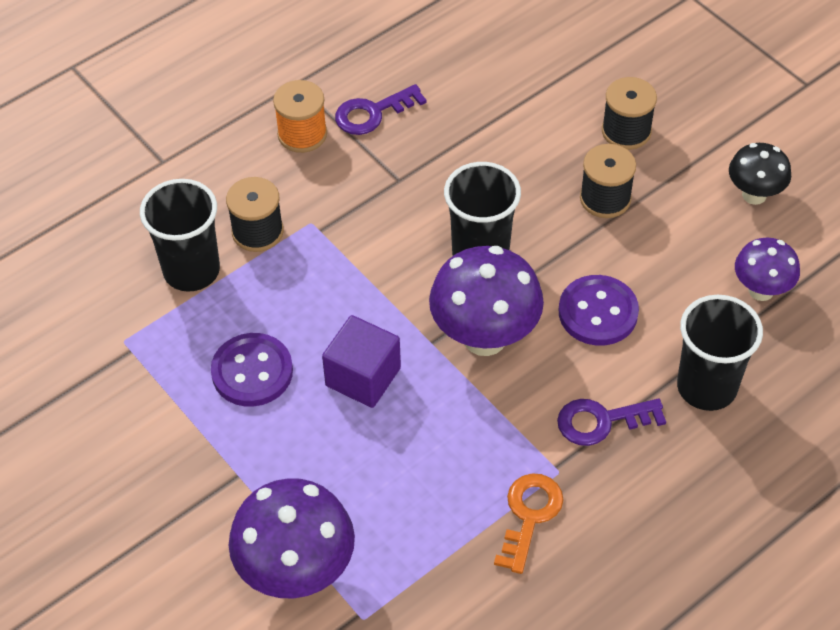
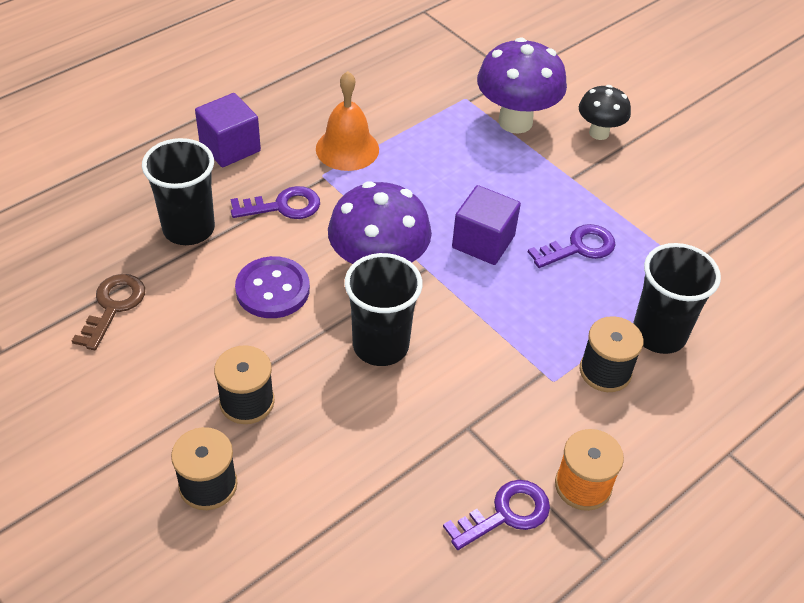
camera: 175 degrees right, 5 degrees down
(252, 372) = (579, 247): purple button -> purple key
(529, 515) = (347, 149): orange key -> orange bell
(684, 513) = (230, 147): none -> purple cube
(754, 195) = (85, 404): black mushroom -> black mushroom (599, 133)
(761, 290) = (113, 306): purple mushroom -> brown key

